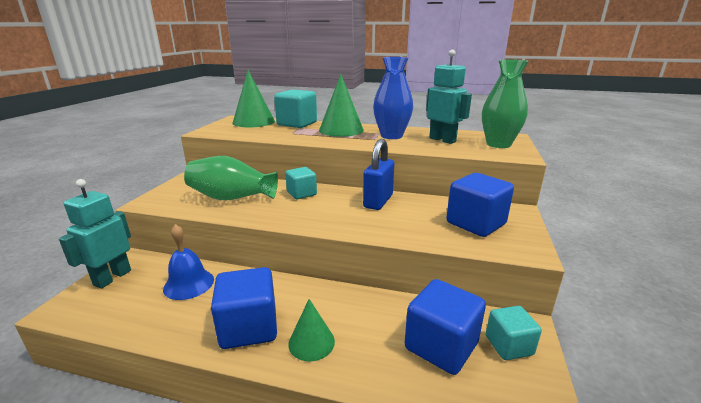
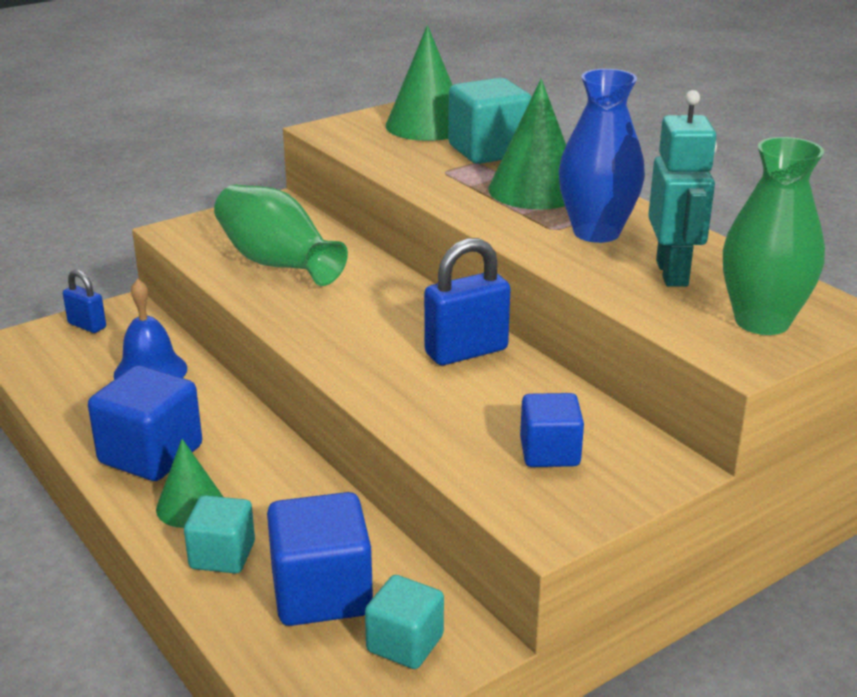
camera: 40 degrees right, 5 degrees up
(112, 277) = (87, 325): turquoise robot -> blue padlock
(301, 193) = (377, 292): turquoise cube -> turquoise cube (222, 555)
(475, 223) = (549, 452): blue cube -> blue cube, size x0.62

